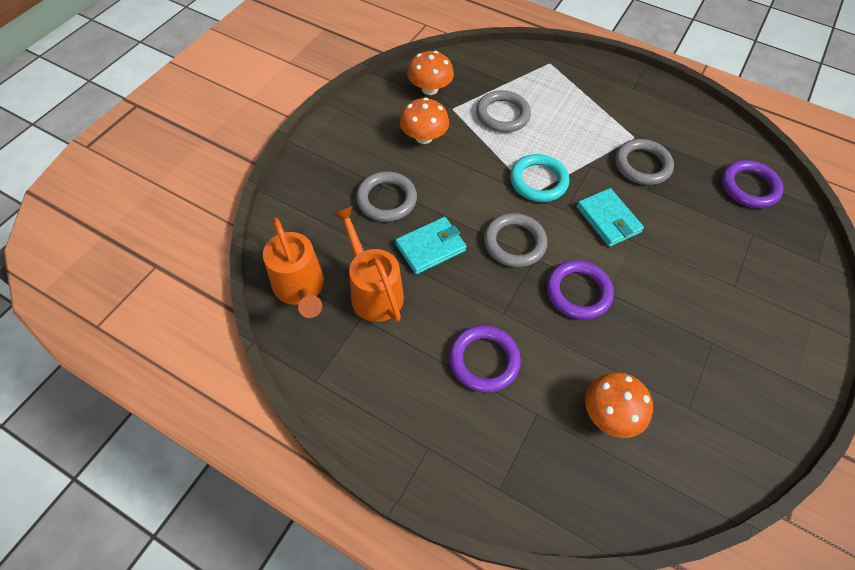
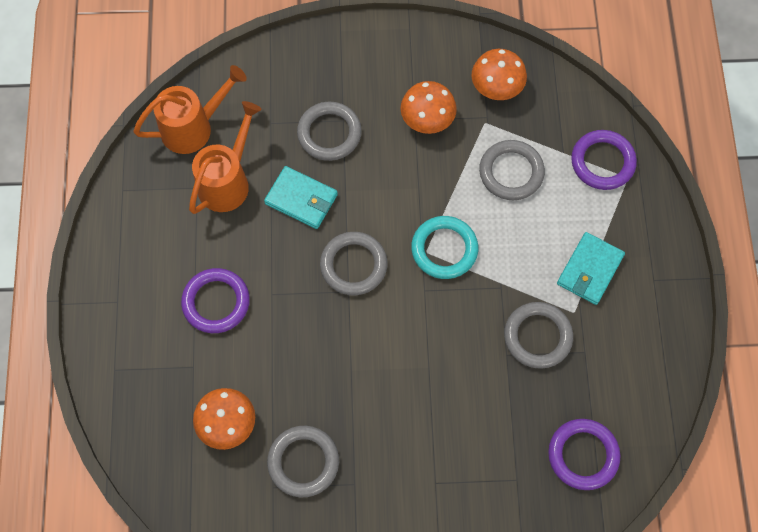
camera: 60 degrees right, 10 degrees up
(301, 289) = (194, 127): orange watering can -> orange watering can turned 150 degrees counterclockwise
(578, 292) = (334, 345): purple ring -> purple ring (602, 162)
(608, 219) = (439, 334): turquoise wallet -> turquoise wallet (590, 270)
(675, 370) = (303, 462): none -> grey ring

